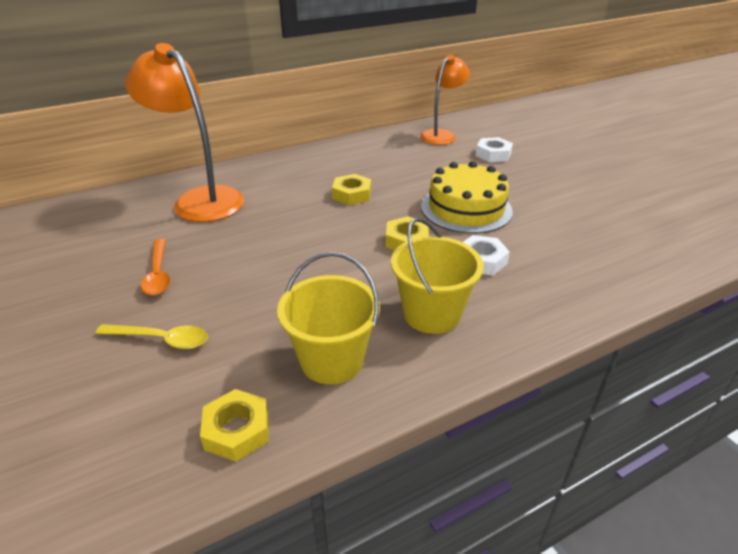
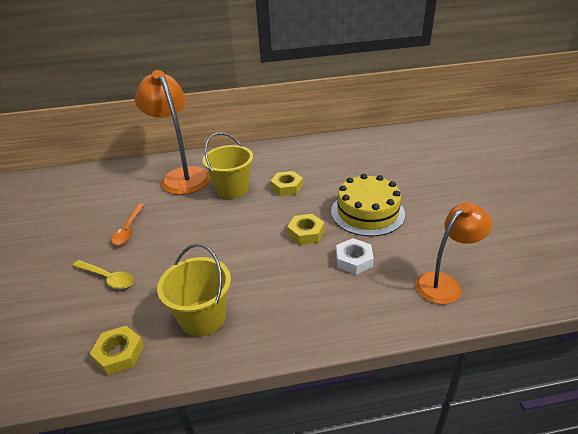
camera: 20 degrees right, 0 degrees up
(431, 314) = (291, 297): yellow bucket -> yellow bucket (232, 189)
(441, 135) = (385, 143): orange lamp -> orange lamp (444, 283)
(493, 154) = (418, 166): white nut -> none

